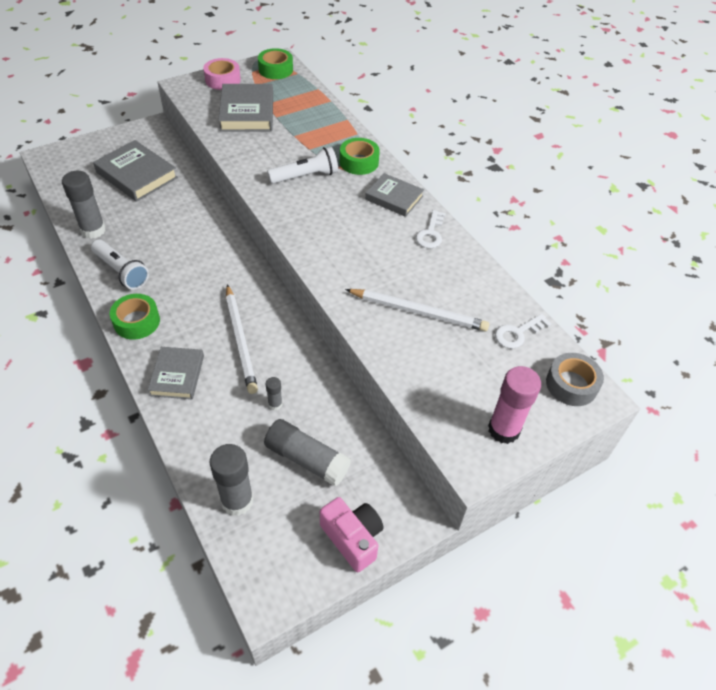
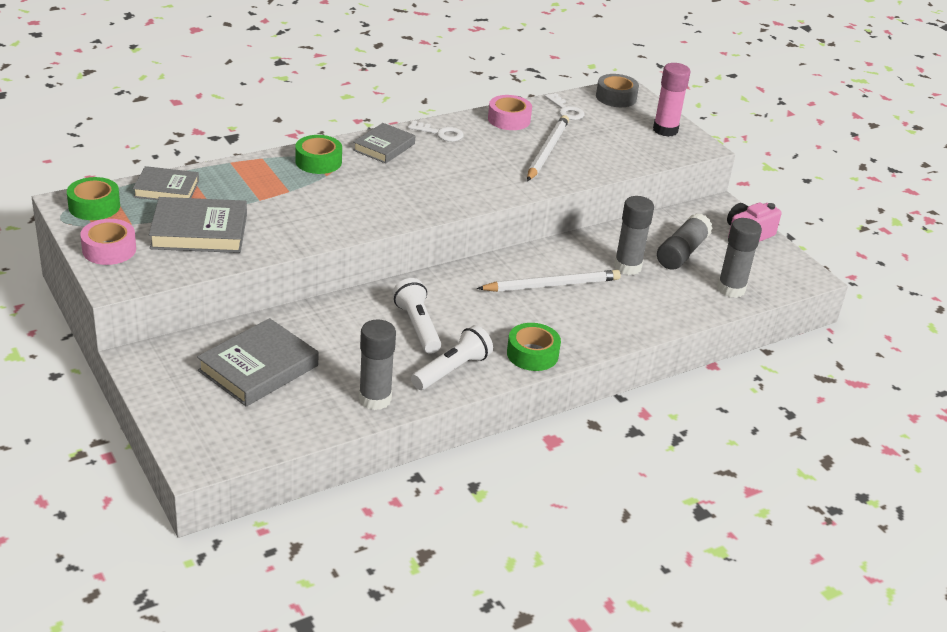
camera: 90 degrees left, 15 degrees down
(177, 375) = (603, 324): grey book -> grey book (166, 189)
(275, 404) = (627, 267): grey glue stick -> grey glue stick, size x2.06
(306, 176) = (342, 196): white flashlight -> white flashlight (417, 326)
(477, 284) = (509, 119): none -> pink tape

